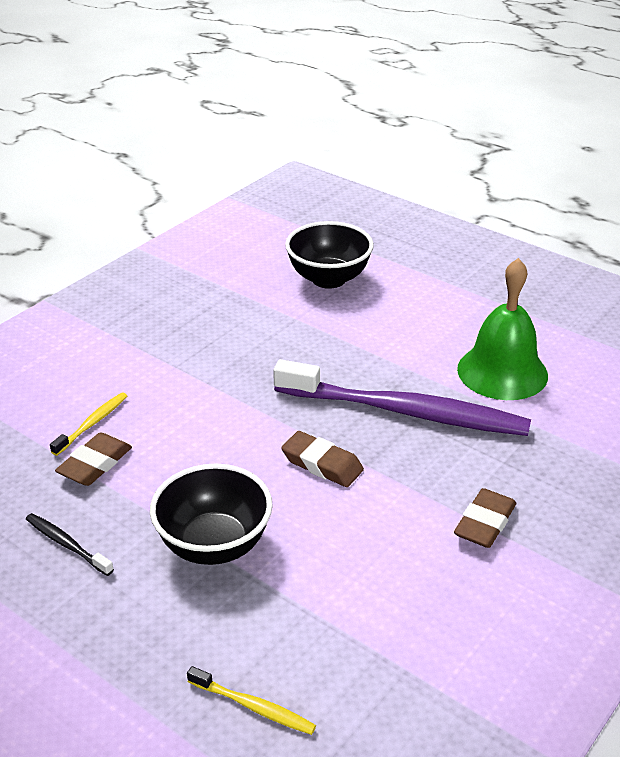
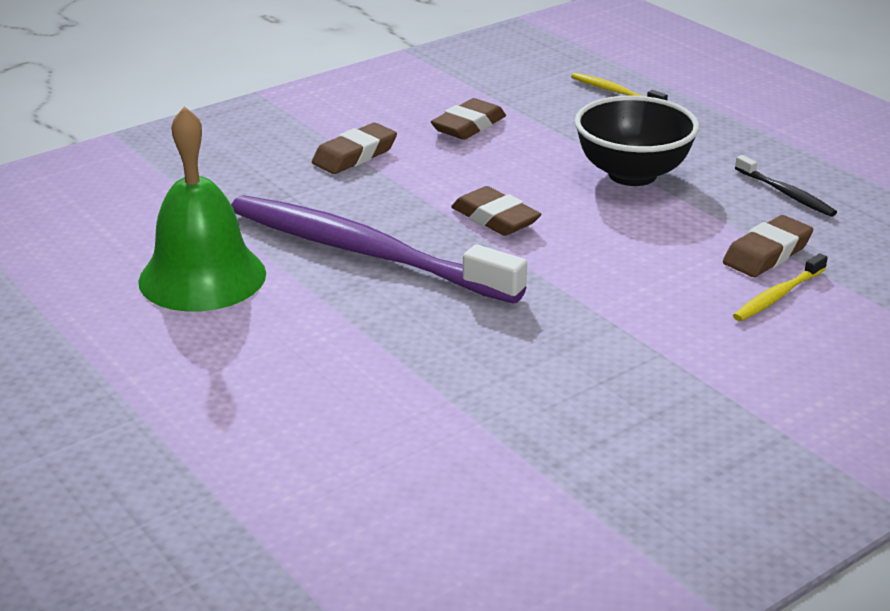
camera: 165 degrees left, 5 degrees down
(328, 279) = (356, 466): black bowl -> none
(399, 595) = (468, 126): none -> brown eraser

